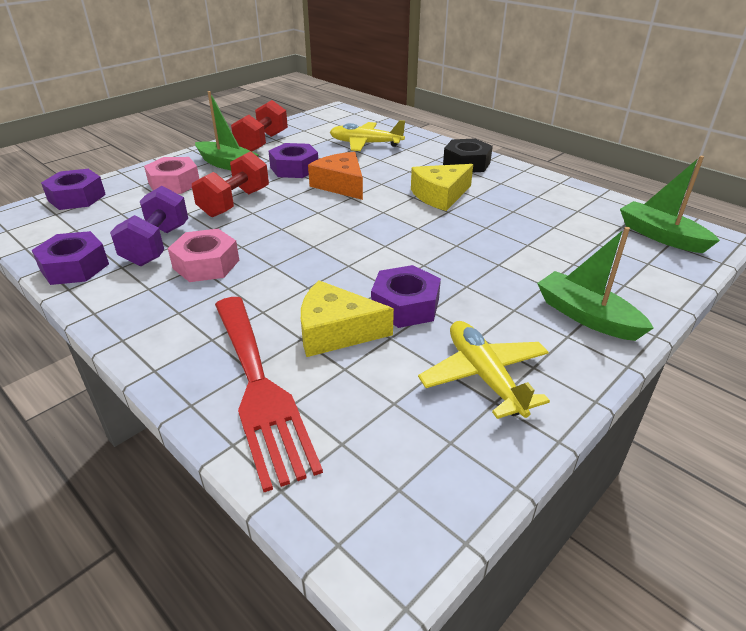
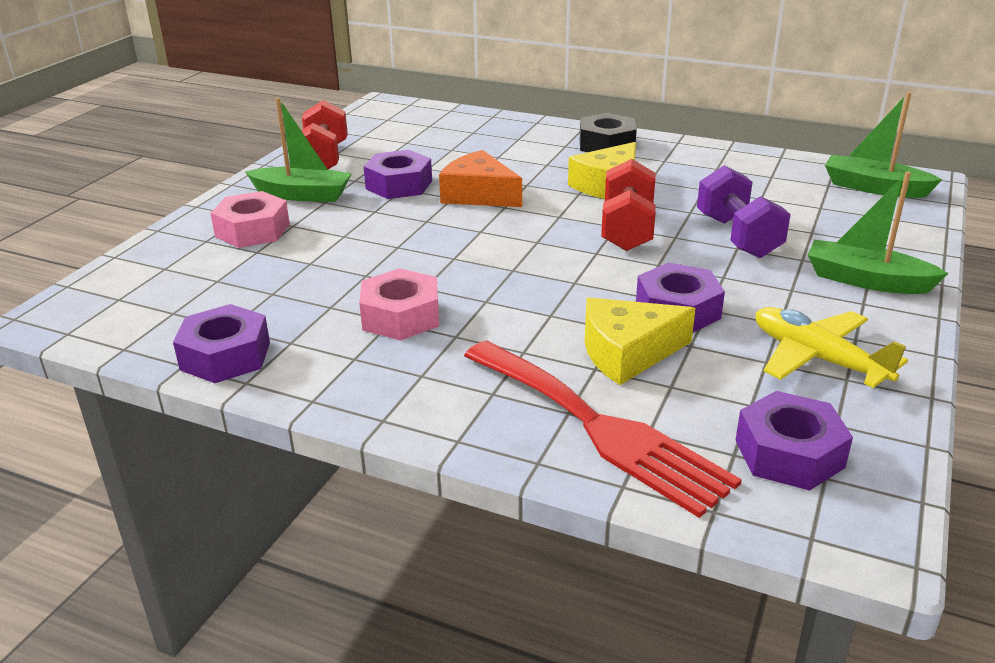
camera: 20 degrees left, 5 degrees down
(77, 197) = (128, 273): purple nut -> purple nut (789, 454)
(157, 245) = (312, 308): purple dumbbell -> purple dumbbell (738, 236)
(235, 203) = (363, 239): red dumbbell -> red dumbbell (627, 229)
(365, 144) = (462, 140): yellow plane -> none

